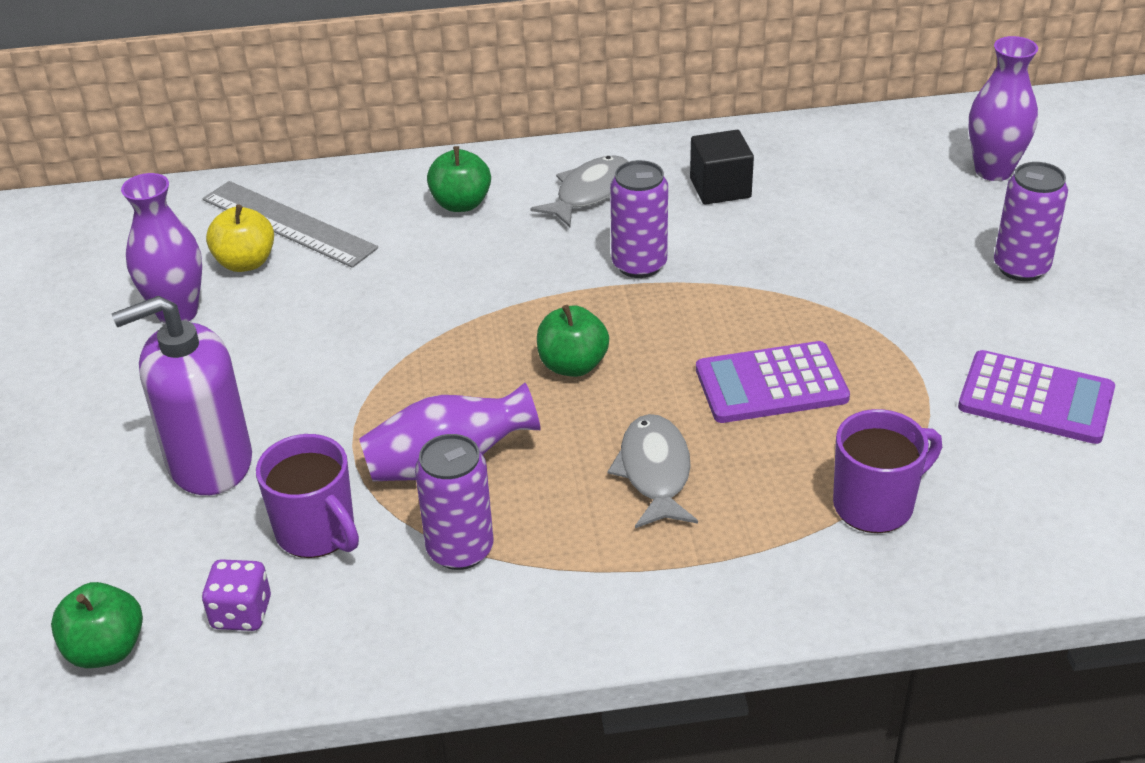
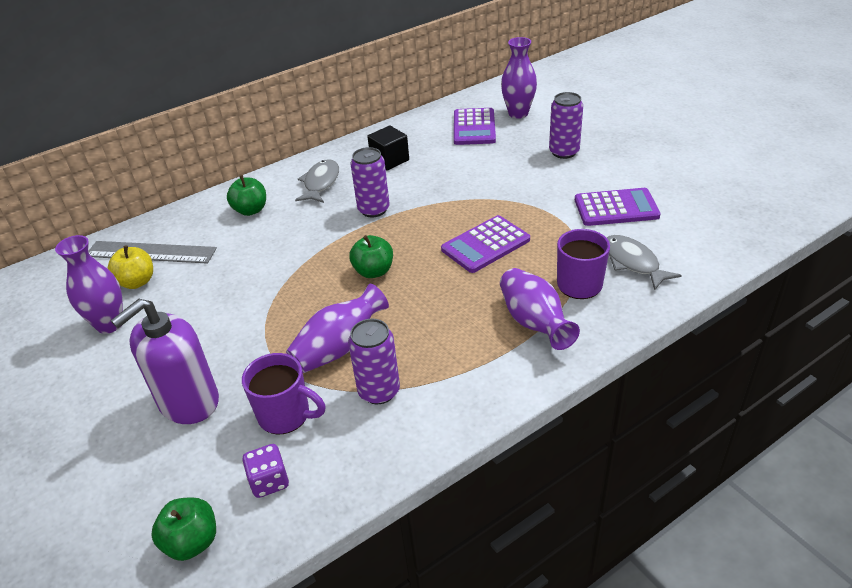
camera: 25 degrees left, 0 degrees up
(654, 472) = (457, 309): grey fish -> grey fish (633, 262)
(755, 538) = (534, 323): none -> purple vase
(898, 173) = (474, 127): none -> purple calculator

